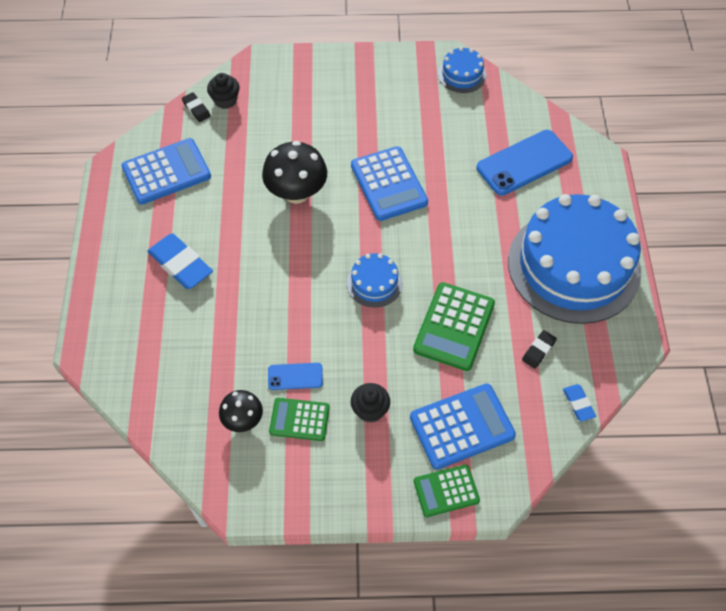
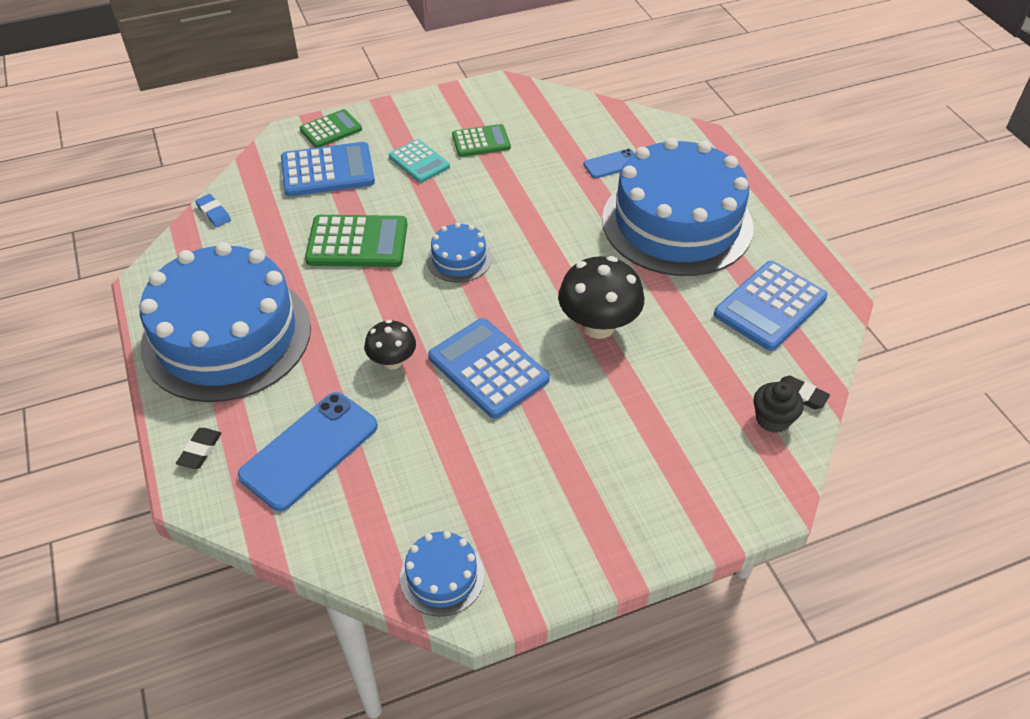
camera: 160 degrees right, 10 degrees down
(180, 264) = (677, 223): blue eraser -> blue cake
(243, 420) = (531, 130): black mushroom -> black mushroom (392, 361)
(295, 376) = (501, 167): blue phone -> blue phone (612, 164)
(370, 410) = (419, 162): black cupcake -> turquoise calculator
(454, 326) = (357, 242): green calculator -> green calculator turned 90 degrees clockwise
(462, 426) = (327, 171): blue calculator -> blue calculator turned 150 degrees counterclockwise
(538, 350) = (260, 245): black eraser -> black eraser (200, 450)

